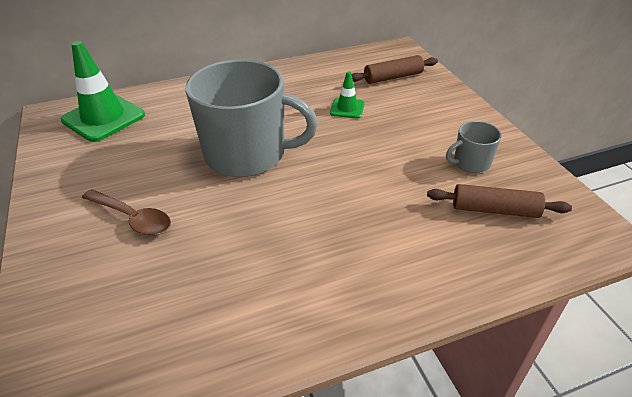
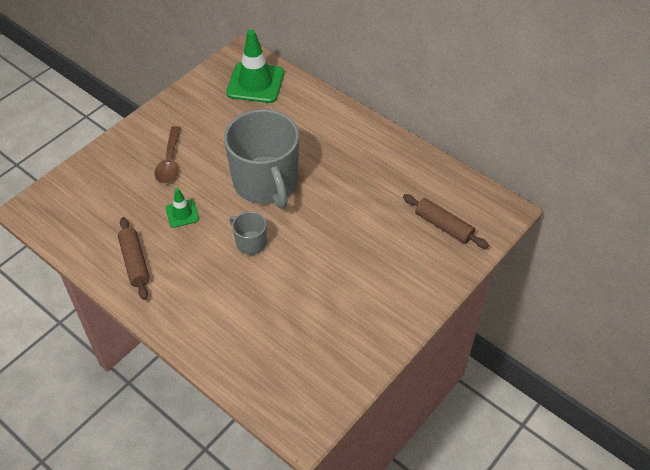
camera: 60 degrees right, 10 degrees up
(347, 108) = (367, 214): green traffic cone -> green traffic cone (182, 214)
(471, 163) = (343, 322): grey mug -> grey mug (250, 242)
(494, 209) = (292, 351): brown rolling pin -> brown rolling pin (135, 262)

